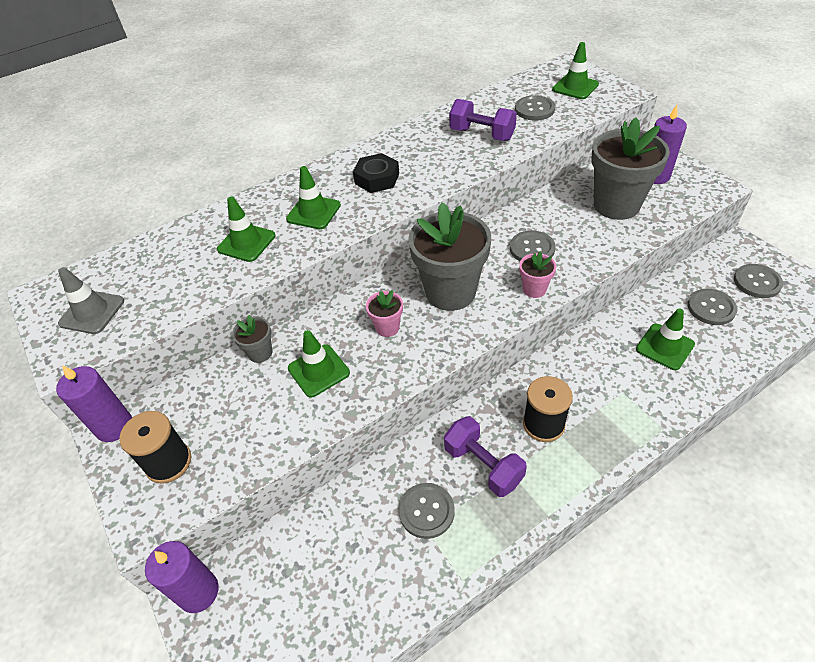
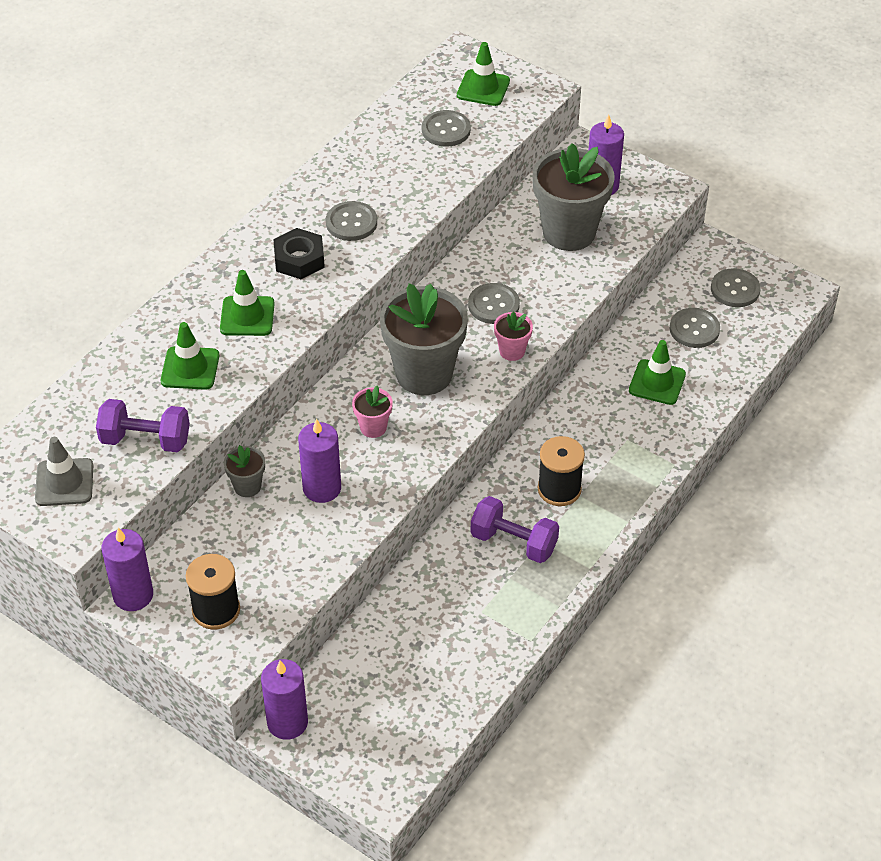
camera: 25 degrees left, 0 degrees up
(318, 371) = (322, 488): green traffic cone -> purple candle
(426, 511) = (475, 596): grey button -> grey button (351, 223)
(482, 134) = (397, 177): purple dumbbell -> purple dumbbell (145, 440)

